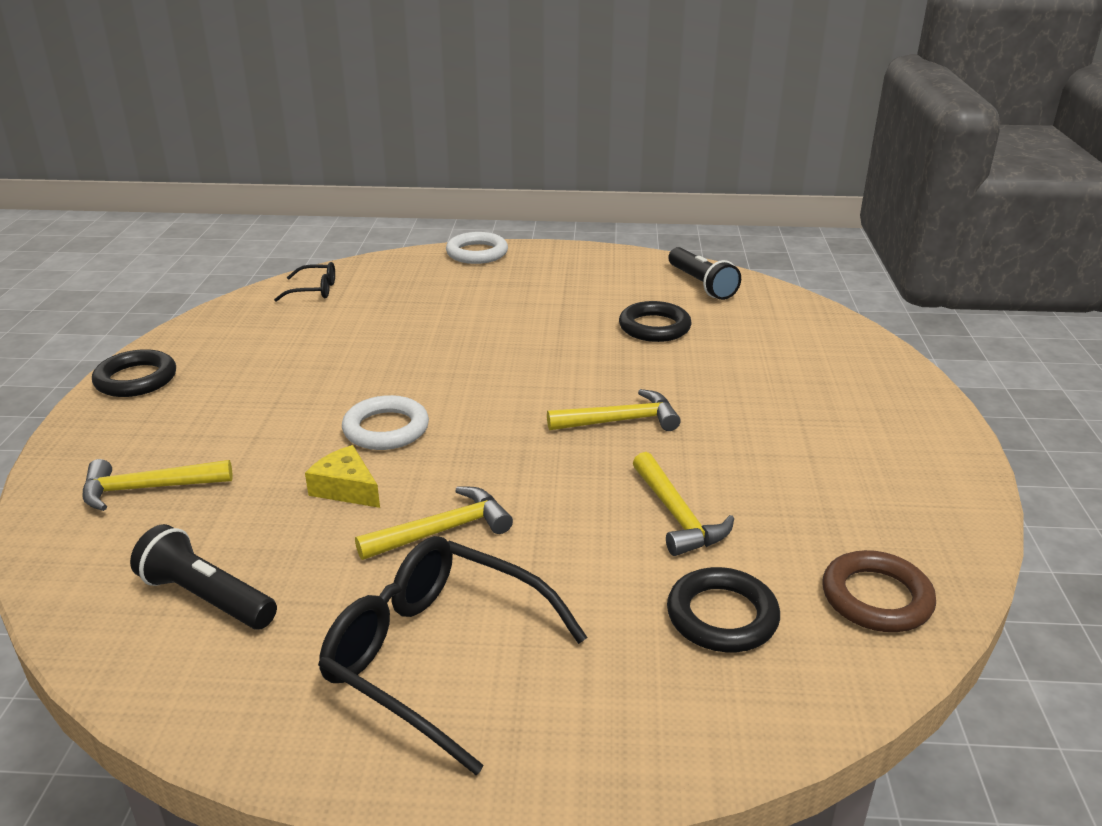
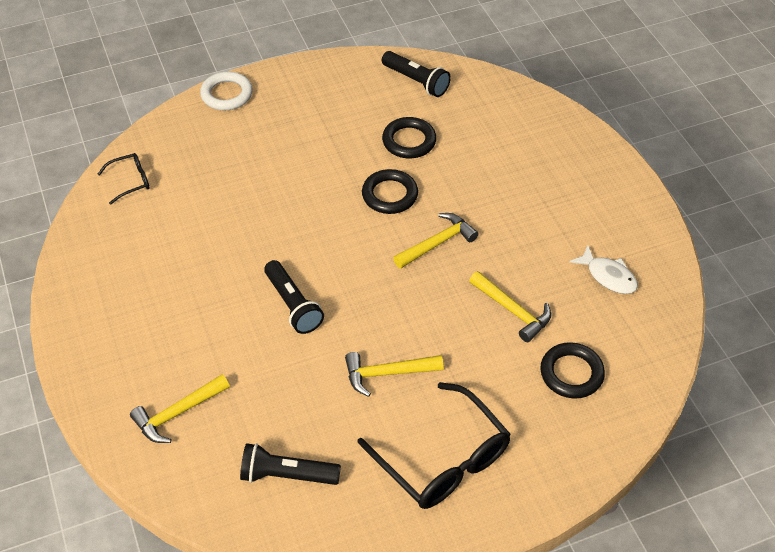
camera: 25 degrees left, 20 degrees up
(136, 379) = (76, 323): black ring -> black ring (390, 195)
(346, 488) = (305, 364): yellow cheese -> none
(386, 429) = (293, 305): white ring -> black flashlight
(437, 657) = (442, 459): black glasses -> black glasses turned 135 degrees counterclockwise
(443, 530) = (387, 373): yellow hammer -> yellow hammer turned 135 degrees counterclockwise
(854, 519) = (608, 276): none -> white fish
(876, 598) = (641, 330): brown ring -> none

